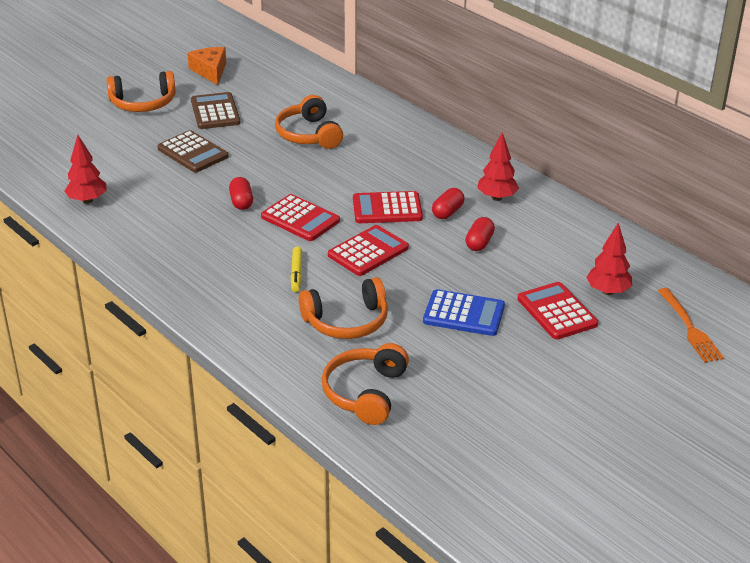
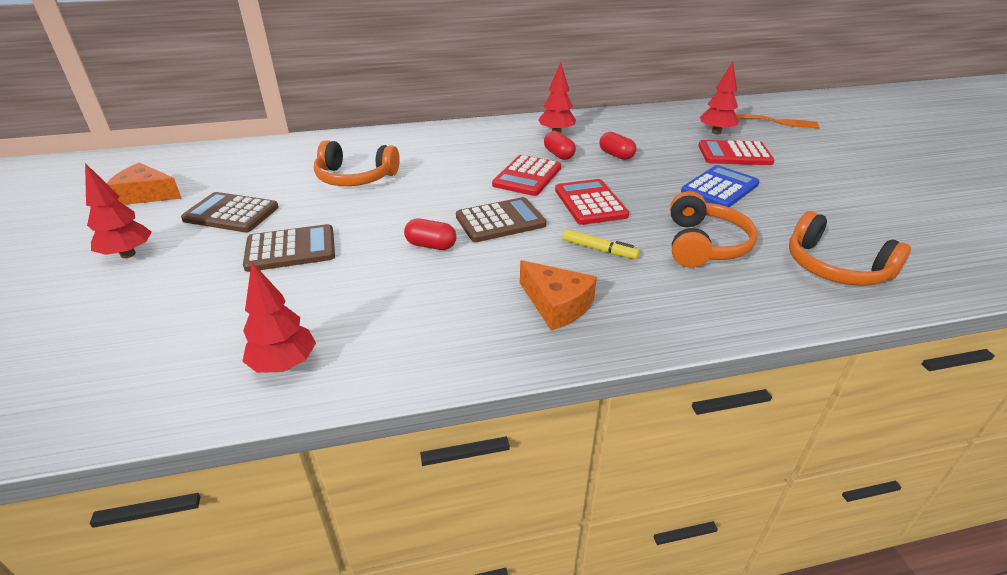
camera: 60 degrees left, 0 degrees up
(143, 103) = (128, 254): orange headphones -> red tree
(210, 273) = (556, 305): none -> orange cheese
(300, 219) = (500, 221): red calculator -> brown calculator

